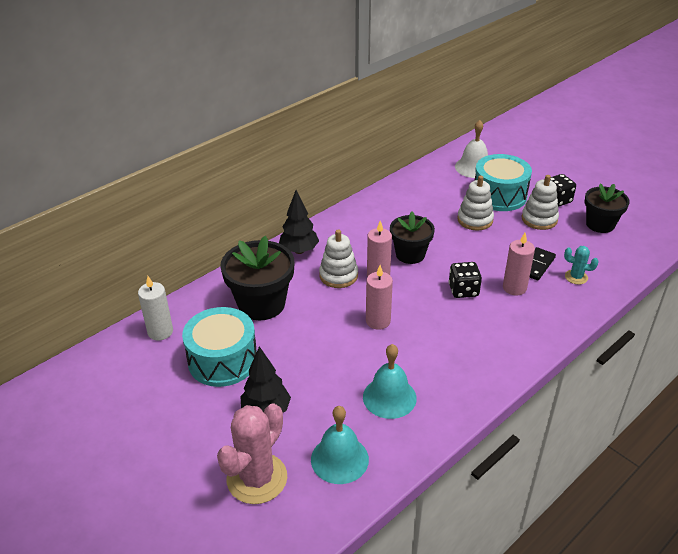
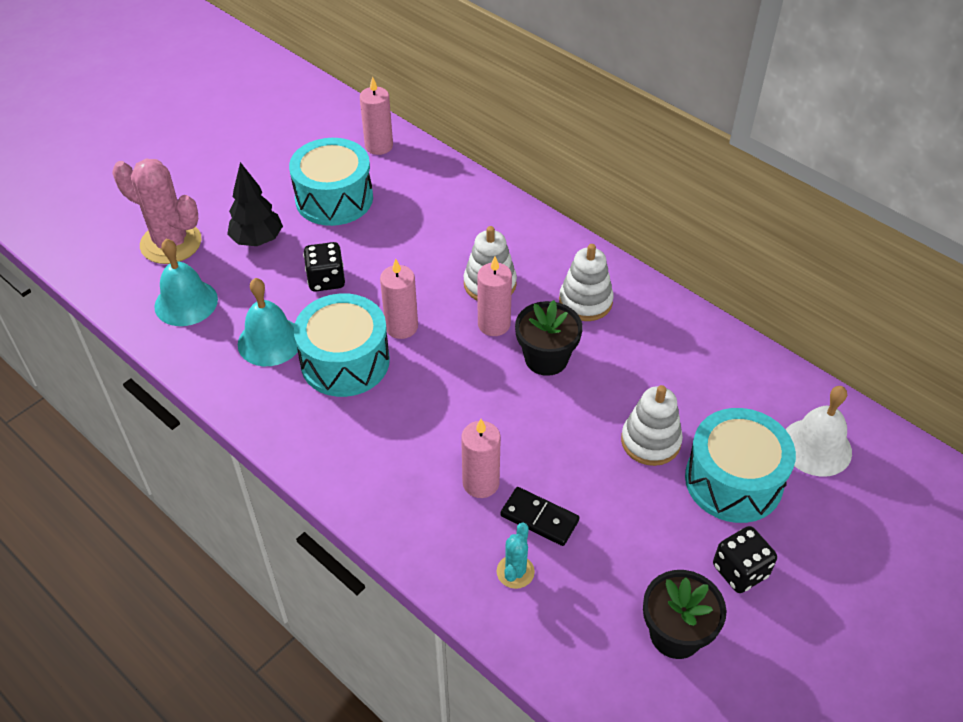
camera: 85 degrees right, 10 degrees up
(160, 332) = (379, 146): white candle -> pink candle
(261, 304) = (428, 218): black flower pot -> none
(299, 250) = (538, 242): black tree -> none
(412, 352) = (345, 361): none -> turquoise drum
(463, 290) = (470, 419): black dice -> black dice (326, 280)
(539, 219) = (672, 535): white stacking toy -> white stacking toy (585, 301)

